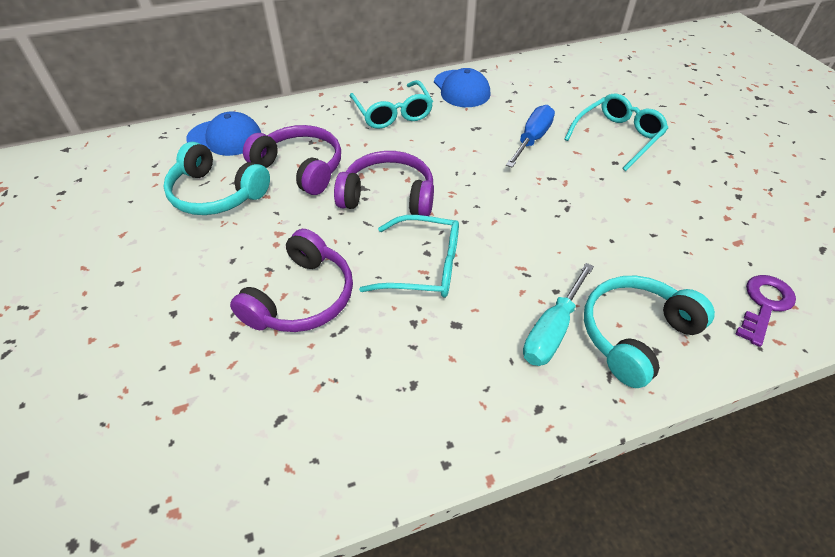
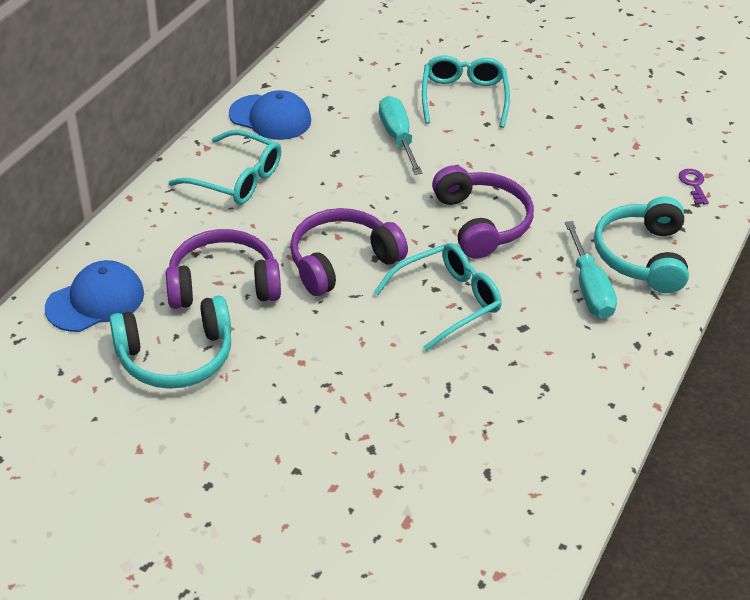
camera: 45 degrees left, 5 degrees down
(301, 297) = (385, 387): purple headphones -> purple headphones (481, 223)
(532, 139) = (397, 138): blue screwdriver -> turquoise screwdriver
(764, 305) = (693, 184): purple key -> purple key, size x0.63

